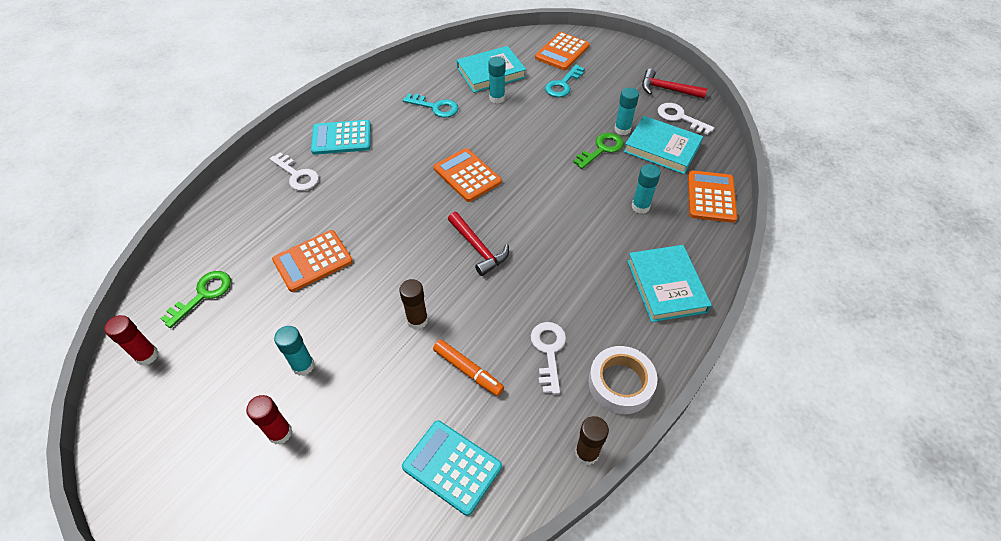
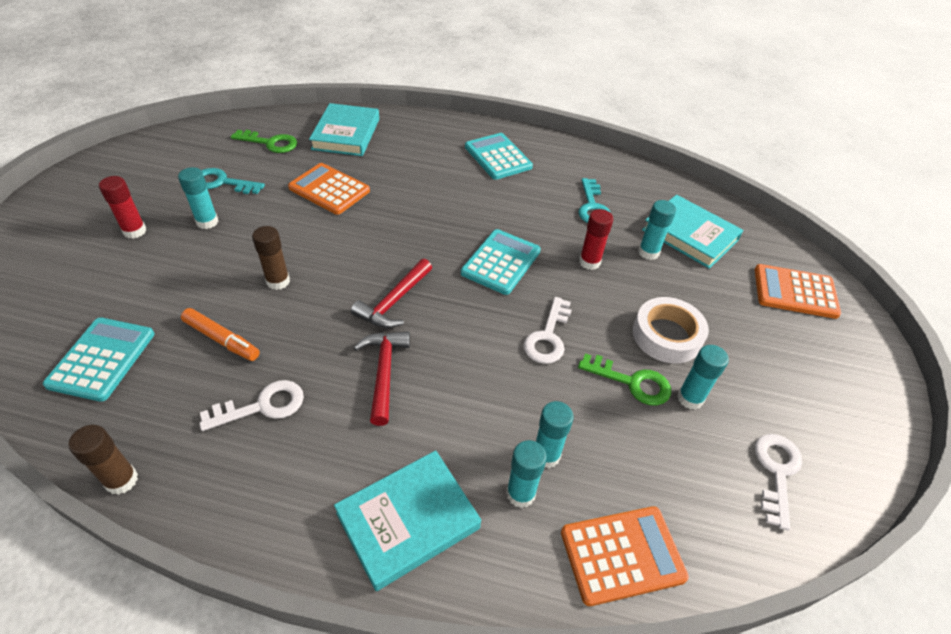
camera: 65 degrees right, 5 degrees down
(147, 355) = (202, 137): red glue stick -> red glue stick (589, 262)
(297, 175) = (431, 146): white key -> white key (548, 336)
(467, 175) = (501, 262): orange calculator -> turquoise calculator
(468, 370) = (222, 339): orange marker -> orange marker turned 75 degrees counterclockwise
(563, 84) = (728, 309): turquoise key -> turquoise key (222, 183)
(620, 383) = (227, 496): white tape -> white tape (667, 335)
(662, 148) = (687, 460): turquoise book -> turquoise book (346, 134)
(663, 227) = (520, 493): none -> turquoise glue stick
(667, 89) = (830, 441): red hammer -> red hammer (384, 372)

